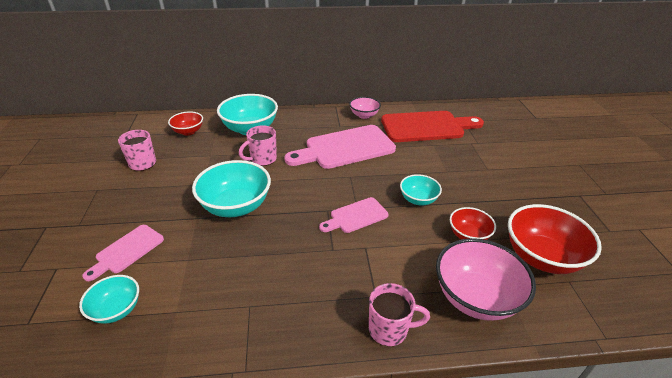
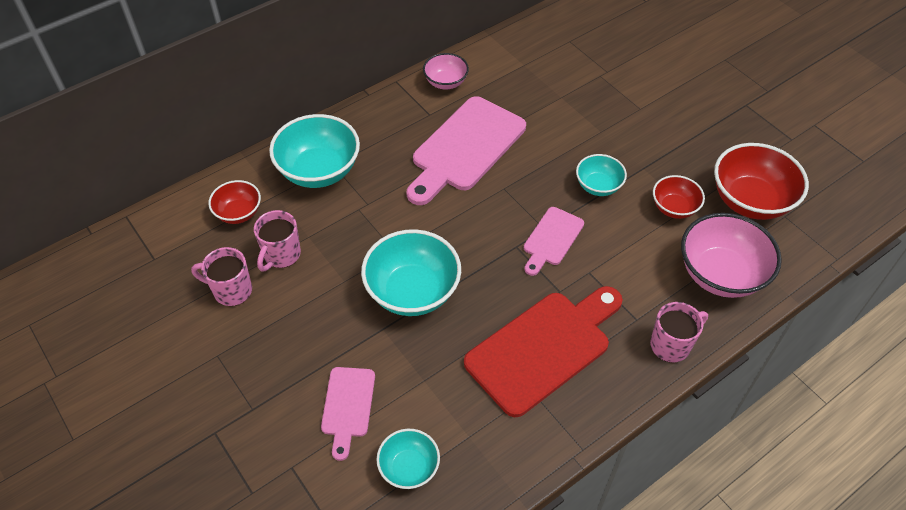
camera: 30 degrees left, 15 degrees up
(263, 159) = (381, 211): pink mug -> pink mug (281, 255)
(426, 127) = (534, 70): red cutting board -> red cutting board (543, 348)

